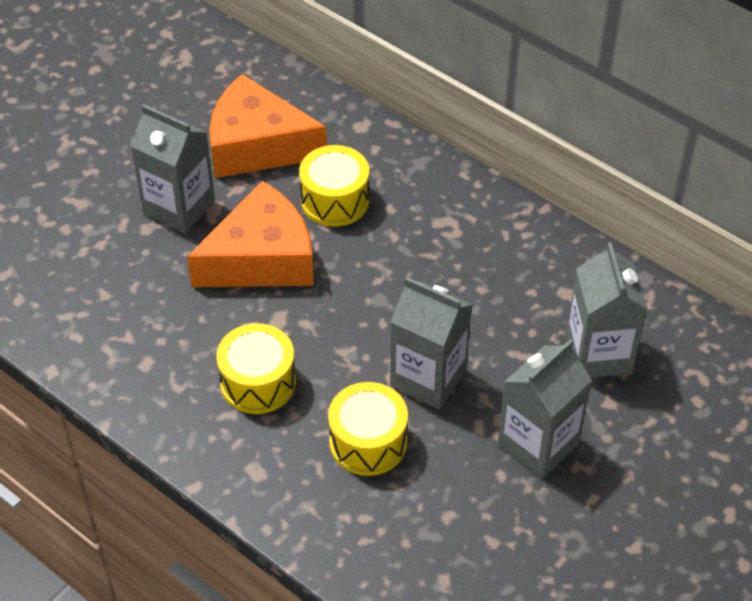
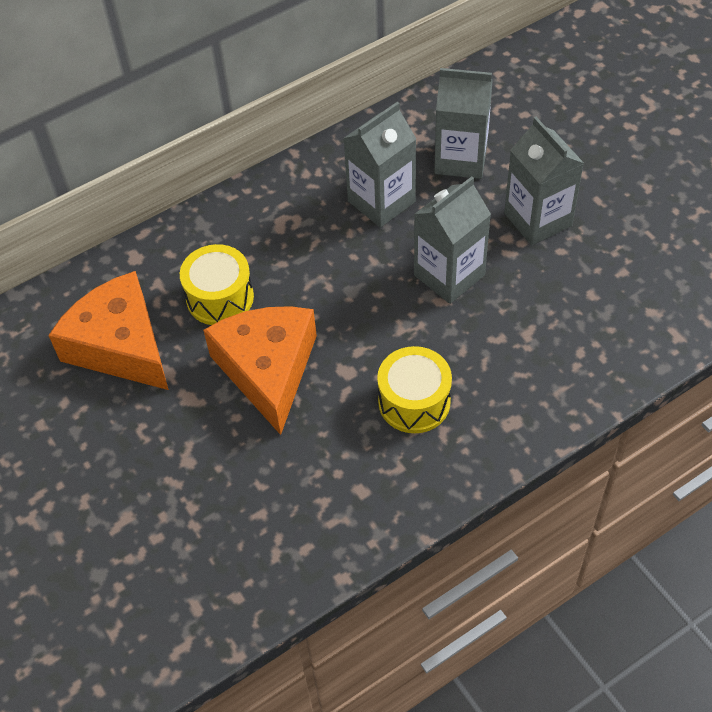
camera: 70 degrees left, 5 degrees up
(179, 207) = (172, 427): grey carton -> grey carton (381, 201)
(257, 146) = (120, 346): orange cheese -> orange cheese turned 105 degrees clockwise
(368, 442) = (504, 333): yellow drum -> none

